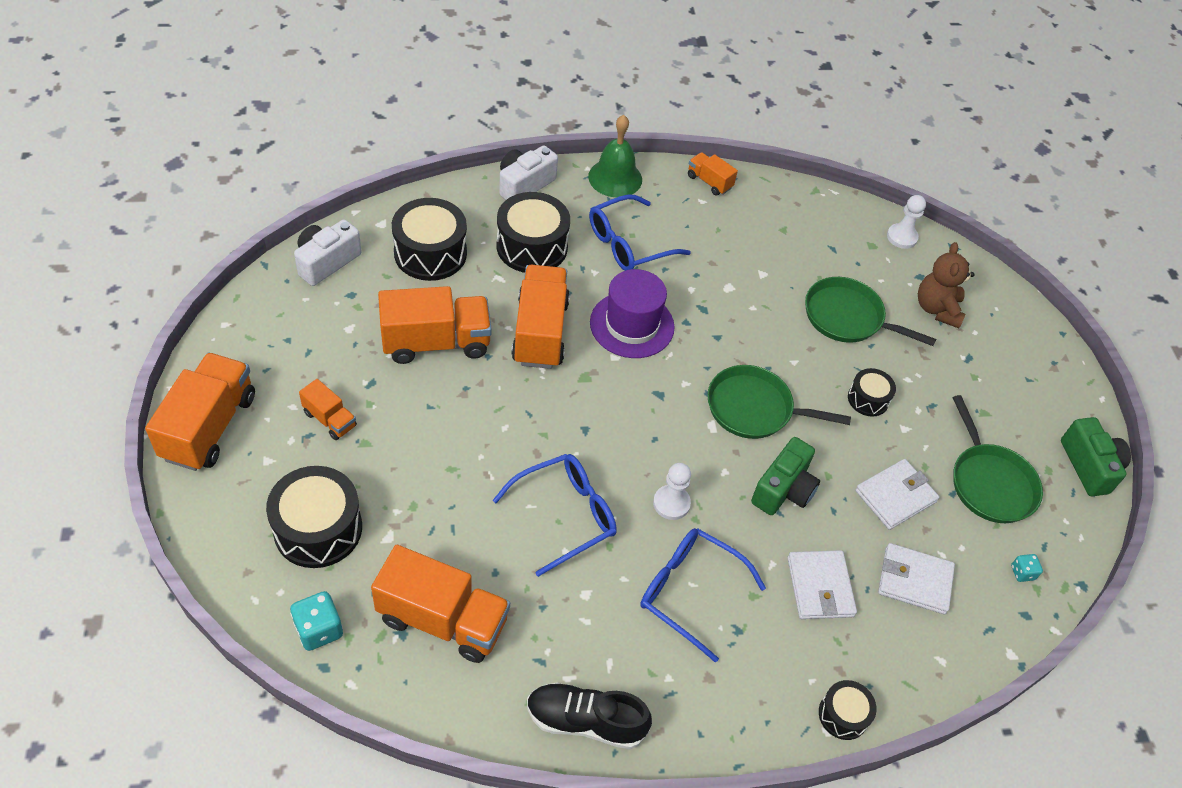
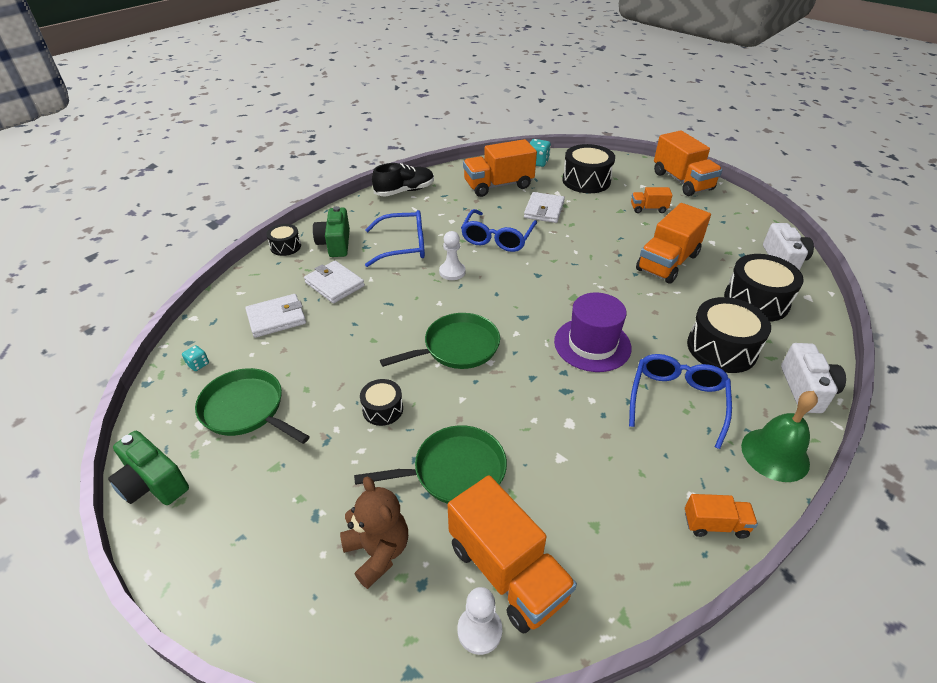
camera: 145 degrees right, 10 degrees down
(540, 332) = (632, 303): orange truck -> orange truck (507, 571)
(784, 489) = (395, 315): green camera -> green camera (335, 243)
(895, 496) = (317, 356): white wallet -> white wallet (544, 210)

